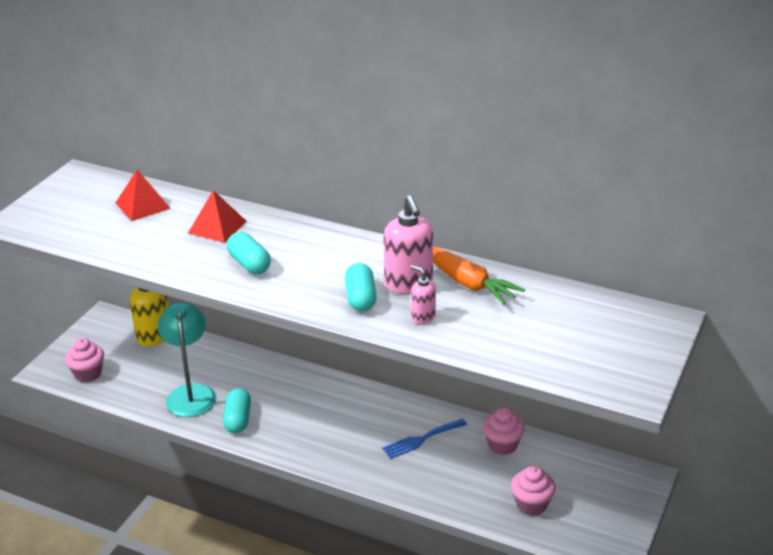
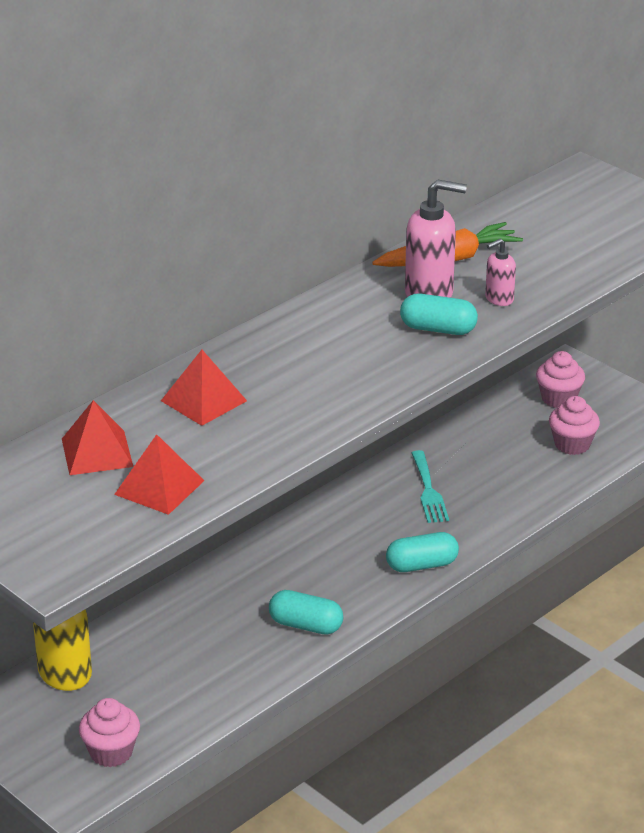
camera: 70 degrees left, 0 degrees up
(112, 235) = (159, 487): none -> red pyramid
(190, 393) = (223, 658): turquoise lamp -> none
(249, 264) = (312, 390): turquoise capsule -> turquoise capsule (422, 565)
(421, 440) = (428, 491): blue fork -> turquoise fork
(502, 445) = (469, 438): pink cupcake -> pink cupcake (558, 399)

